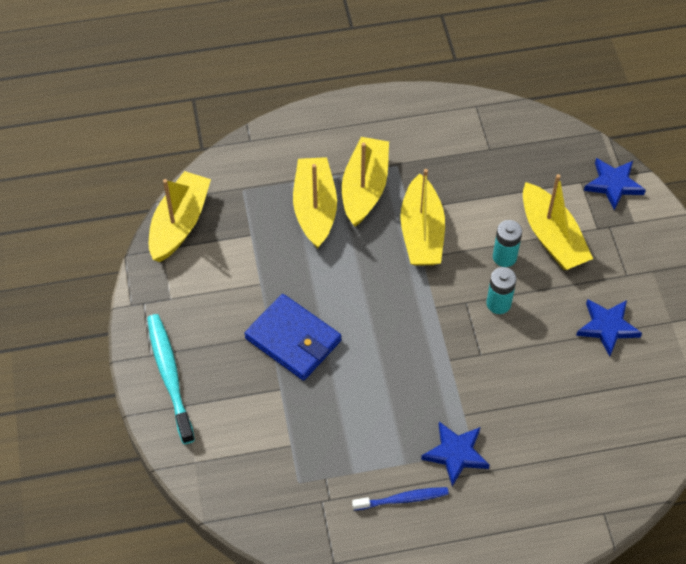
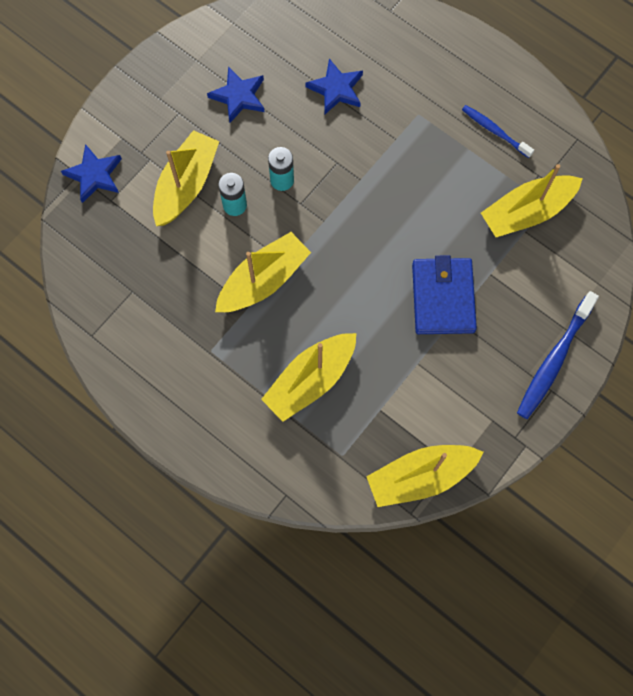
camera: 130 degrees left, 15 degrees up
(170, 376) = (554, 360): turquoise toothbrush -> blue toothbrush
(364, 188) = (256, 357): yellow boat -> yellow boat (527, 212)
(456, 454) = (431, 123): blue star -> blue star (336, 89)

